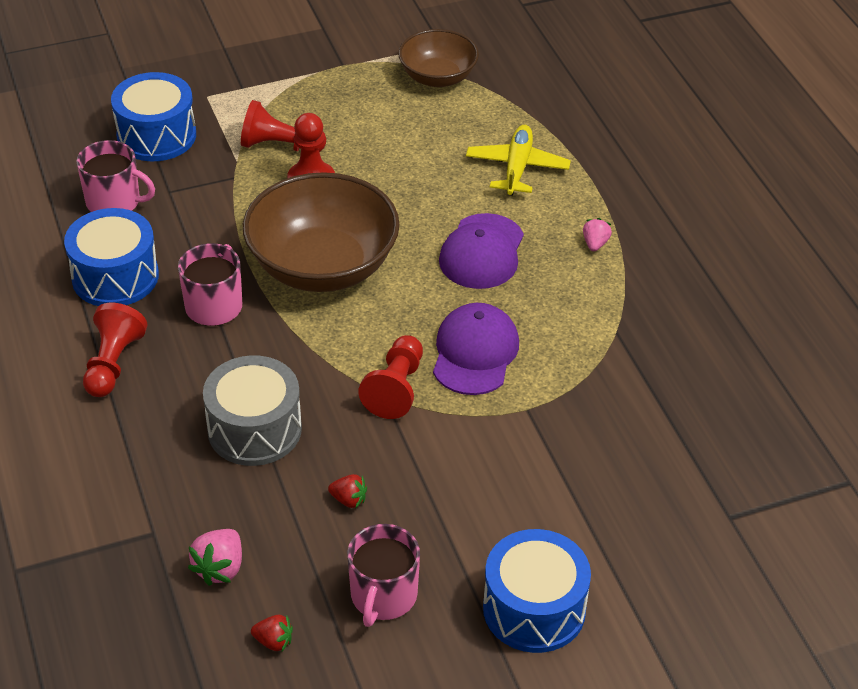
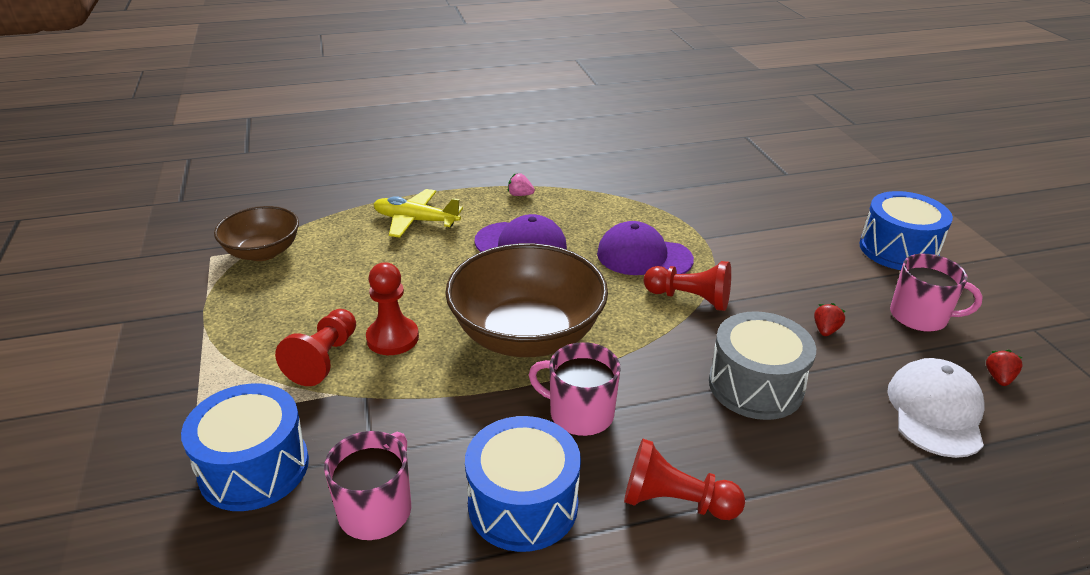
camera: 85 degrees left, 10 degrees down
(220, 568) = (935, 411): pink strawberry -> white cap

